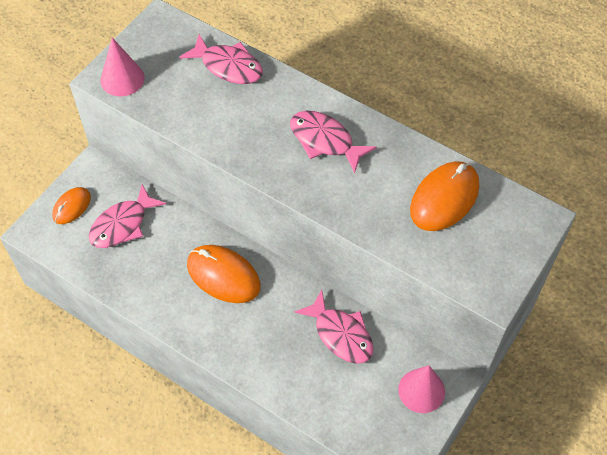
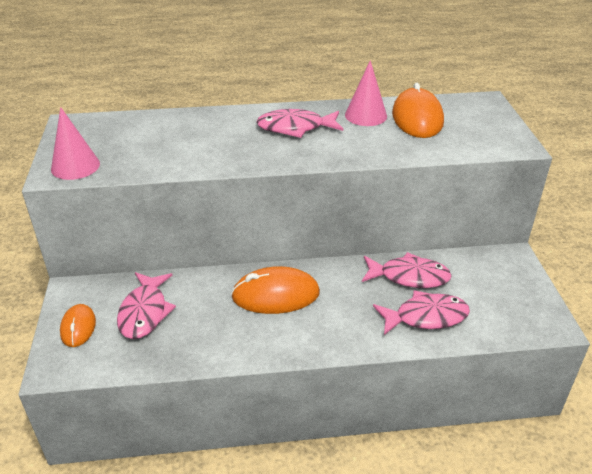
camera: 40 degrees left, 20 degrees down
(228, 66) = (164, 123): pink fish -> pink fish (426, 317)
(421, 390) = (504, 274): pink cone -> pink cone (366, 115)

